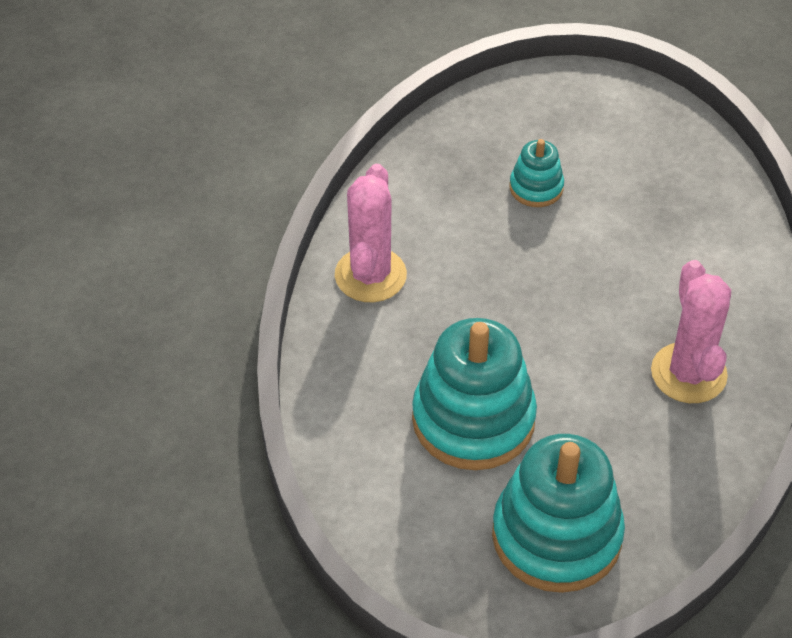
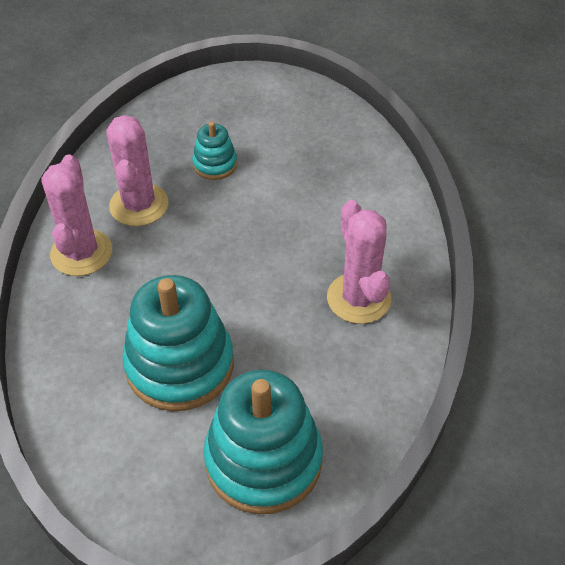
camera: 10 degrees left, 0 degrees up
(441, 227) = (139, 205): none -> pink cactus

